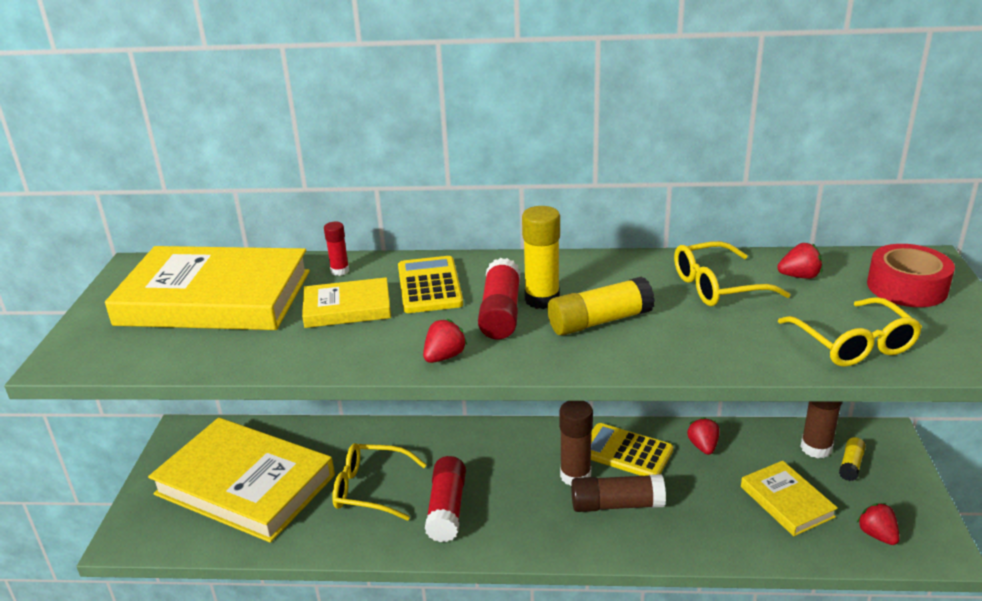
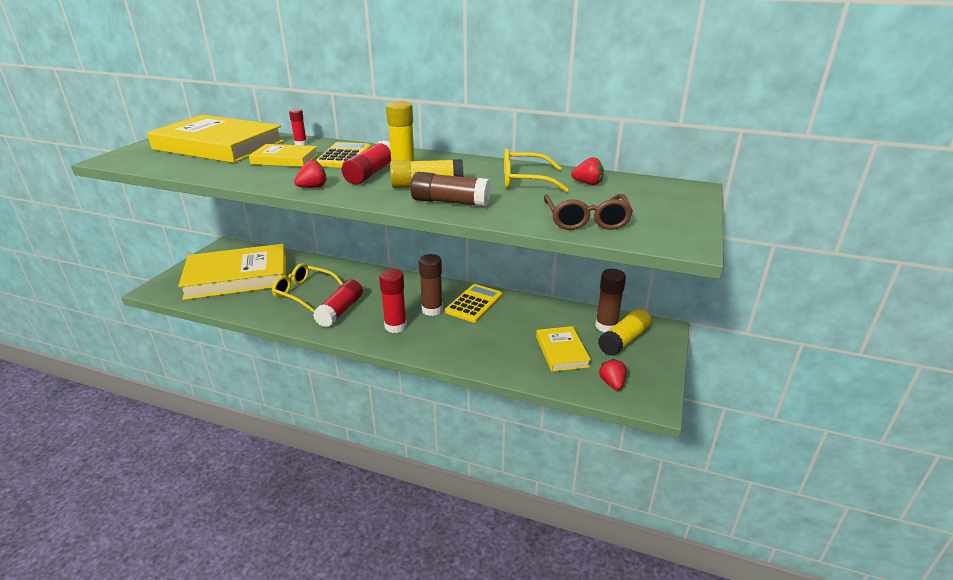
camera: 15 degrees right, 0 degrees up
(245, 484) = (237, 276): yellow book -> yellow book turned 60 degrees counterclockwise
(543, 516) = (395, 326): none -> red glue stick
(616, 505) = (446, 330): brown glue stick -> brown glue stick (450, 202)
(626, 452) = (474, 304): yellow calculator -> yellow calculator turned 75 degrees clockwise
(703, 446) = (528, 310): red strawberry -> none
(851, 465) = (624, 340): yellow glue stick -> yellow glue stick, size x1.75
(853, 344) = (586, 220): yellow glasses -> brown glasses
(907, 287) = (660, 199): red tape -> none

